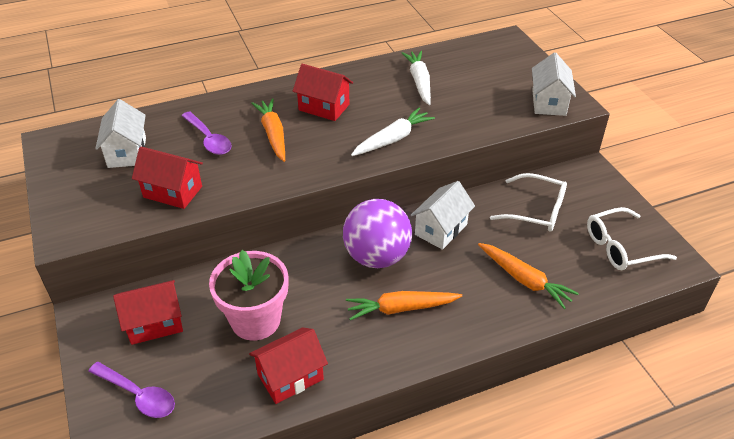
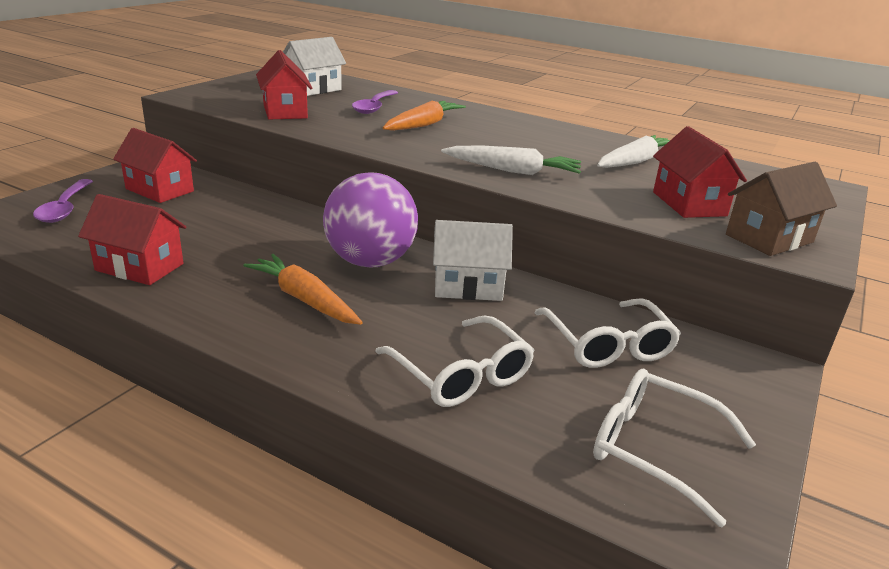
camera: 50 degrees right, 15 degrees down
(255, 320) = (205, 228): pink flower pot -> none
(324, 107) = (502, 133): red house -> red house (689, 204)
(524, 280) = (460, 374): orange carrot -> white glasses
(548, 102) = (769, 238): white house -> brown house

